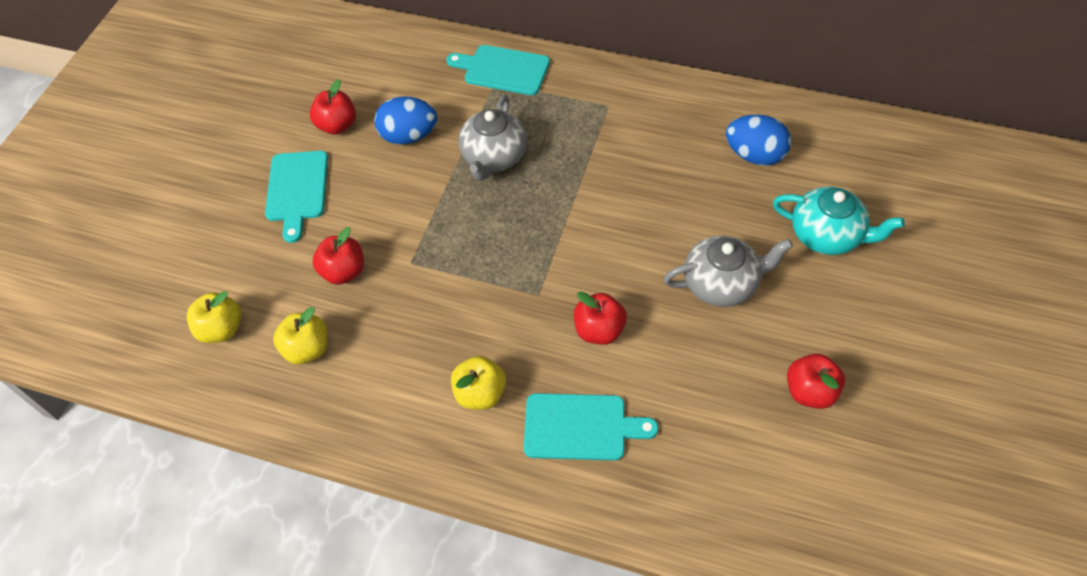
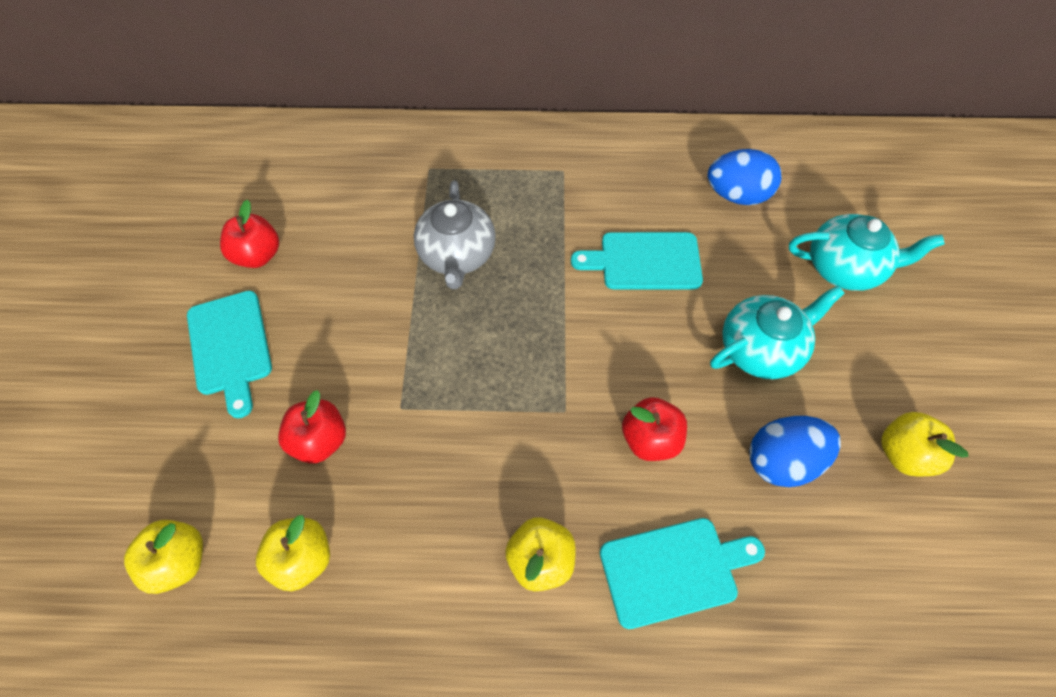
camera: 20 degrees left, 5 degrees up
(409, 136) = (349, 250): blue egg -> blue egg (782, 460)
(503, 70) = (433, 152): turquoise cutting board -> turquoise cutting board (645, 261)
(721, 283) = (760, 348): grey teapot -> turquoise teapot
(810, 391) = (903, 453): red apple -> yellow apple

